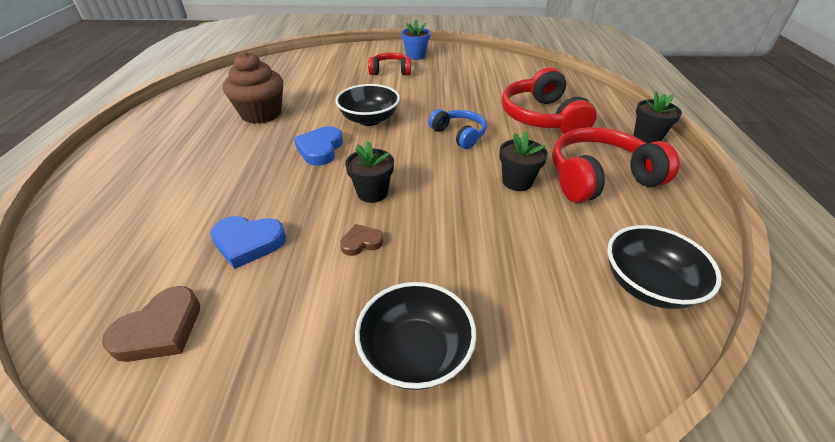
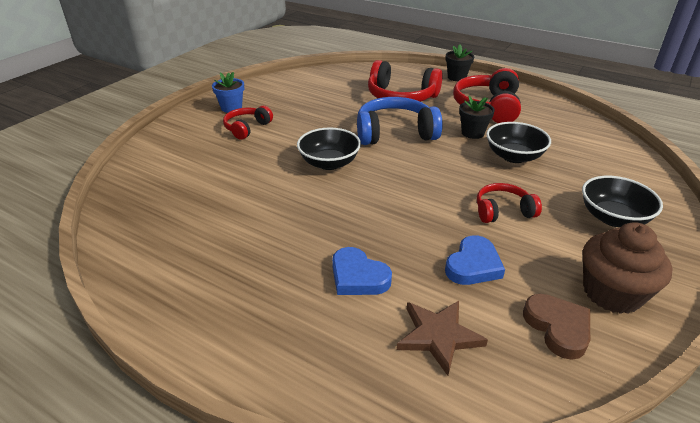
camera: 60 degrees left, 5 degrees down
(136, 246) = (438, 336): none -> brown star
(261, 114) = (249, 220): brown cupcake -> brown cupcake (612, 293)
(320, 149) = (357, 200): blue heart -> blue heart (358, 277)
(361, 242) = (503, 211): brown heart -> red headphones
(372, 193) = (444, 191): black flower pot -> none
(459, 135) = (395, 133): blue headphones -> blue headphones, size x1.72
(648, 285) = (587, 132): black bowl -> black bowl (514, 156)

